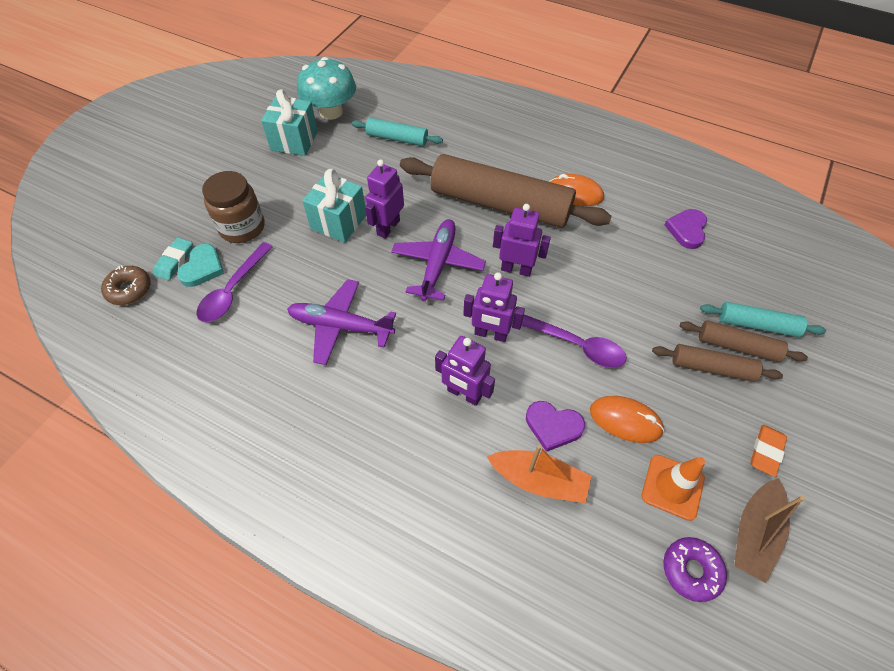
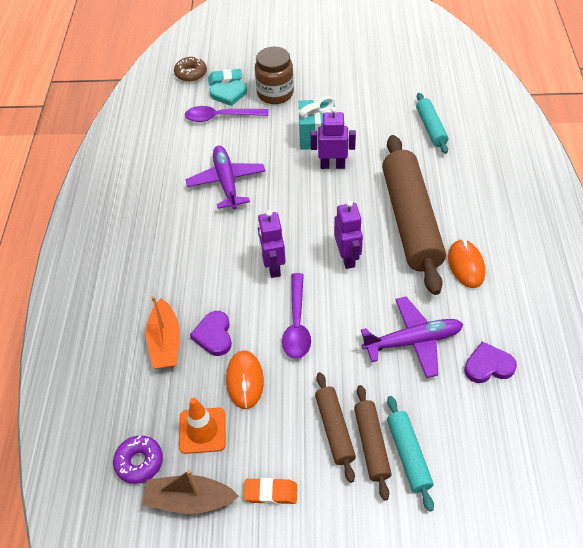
camera: 65 degrees right, 5 degrees down
(294, 141) = (377, 76): turquoise gift -> none
(331, 112) = (426, 79): turquoise mushroom -> none
(438, 264) = (317, 209): purple plane -> purple plane (413, 341)
(464, 394) = (211, 272): purple robot -> none

